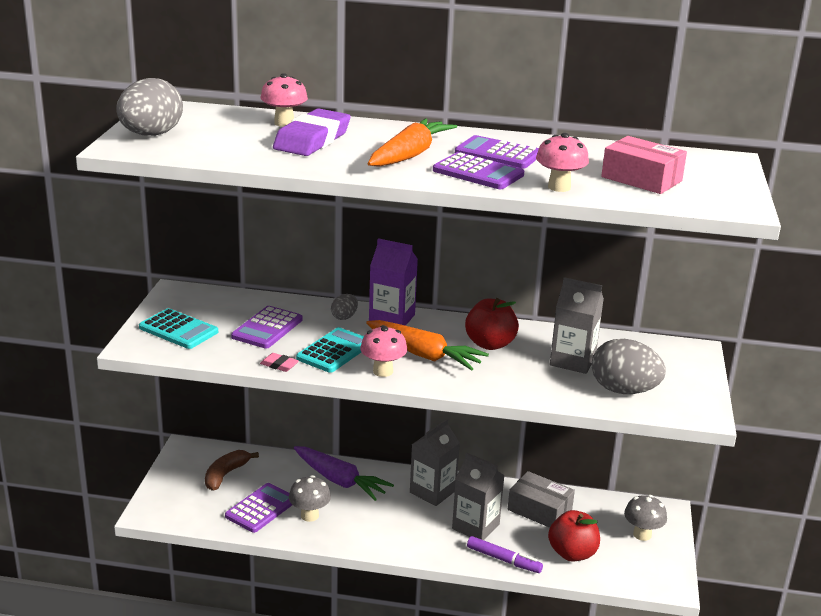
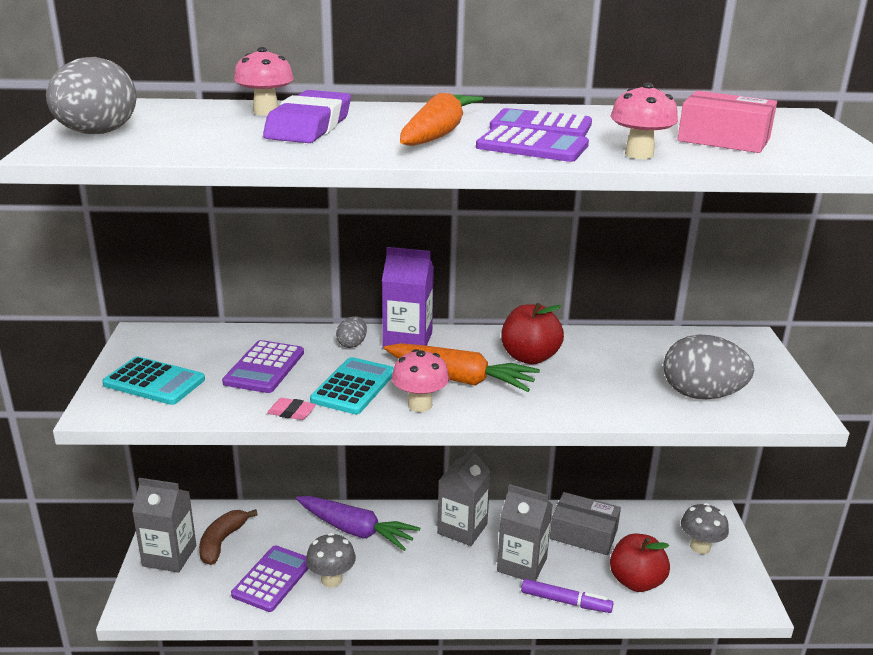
camera: 10 degrees left, 0 degrees up
(572, 361) = (629, 366): grey carton -> grey carton (169, 556)

